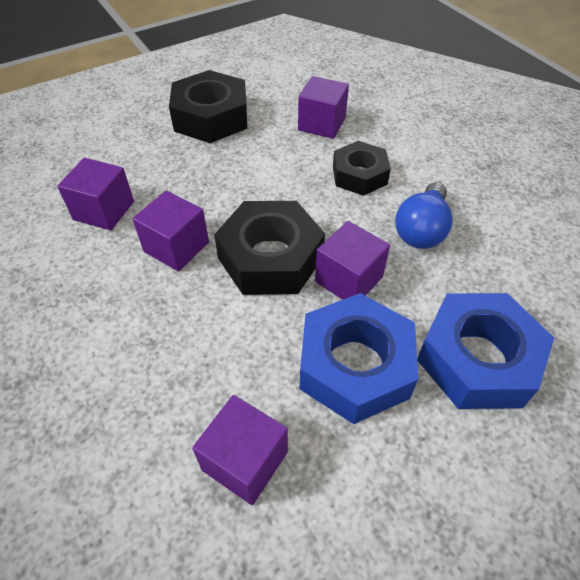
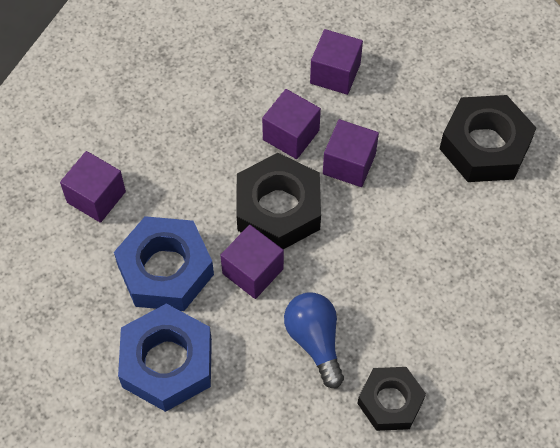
camera: 90 degrees right, 10 degrees up
(322, 124) = (482, 257): purple cube -> purple cube (349, 164)
(359, 175) = (394, 290): black nut -> black nut (390, 402)
(421, 230) = (315, 341): blue light bulb -> blue light bulb turned 45 degrees clockwise

